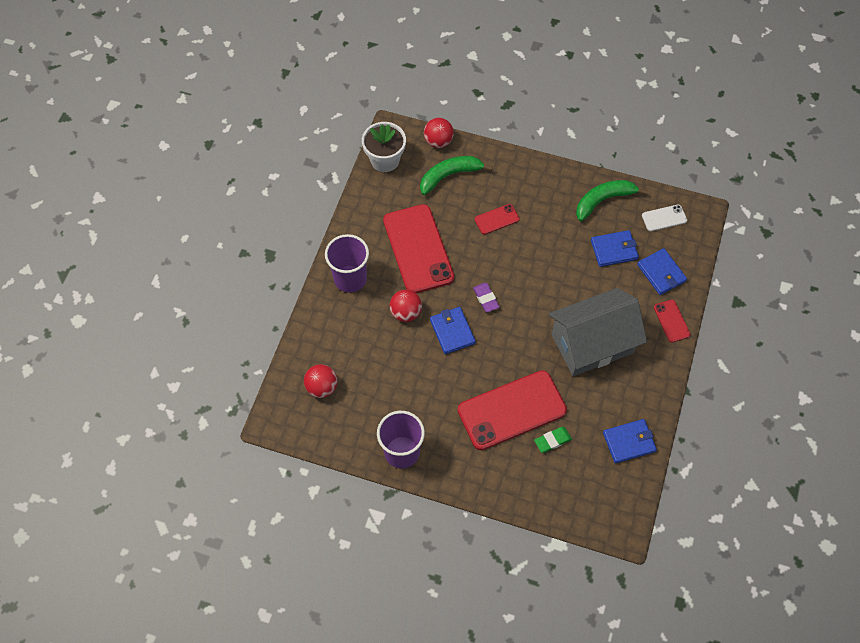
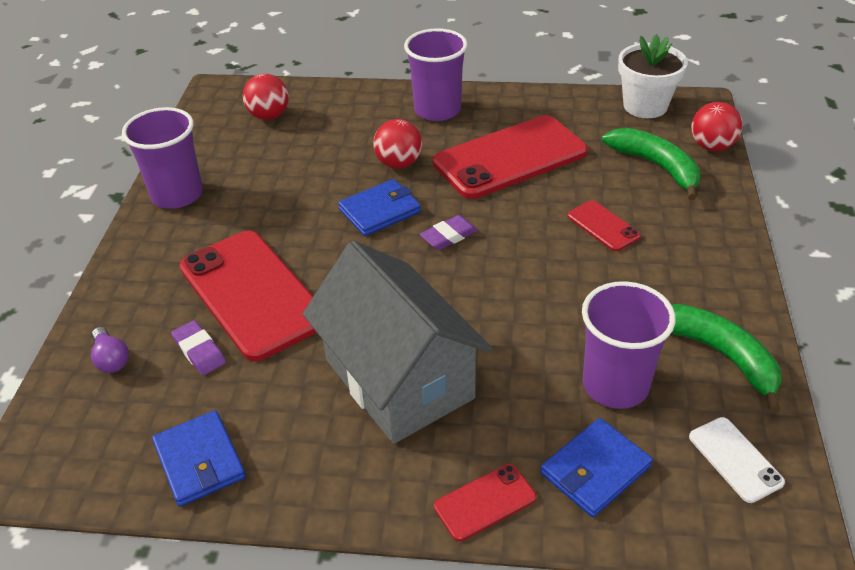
camera: 80 degrees right, 20 degrees down
(549, 488) = (111, 359): none -> purple light bulb
(552, 440) = (199, 351): green eraser -> purple eraser
(614, 250) = (615, 385): blue wallet -> purple cup

